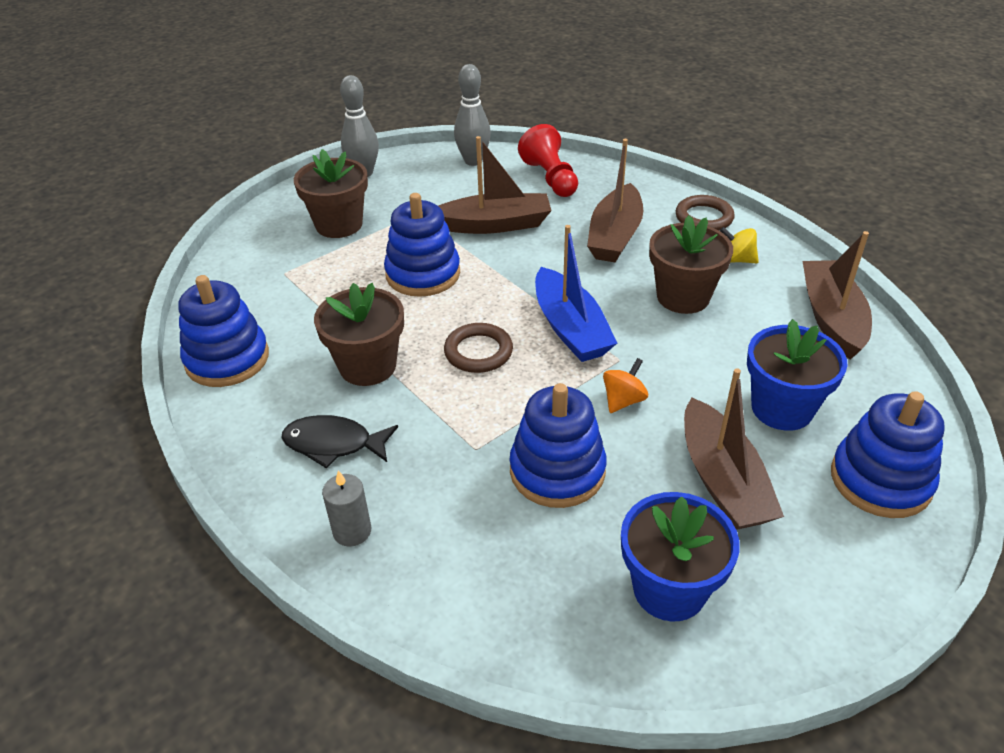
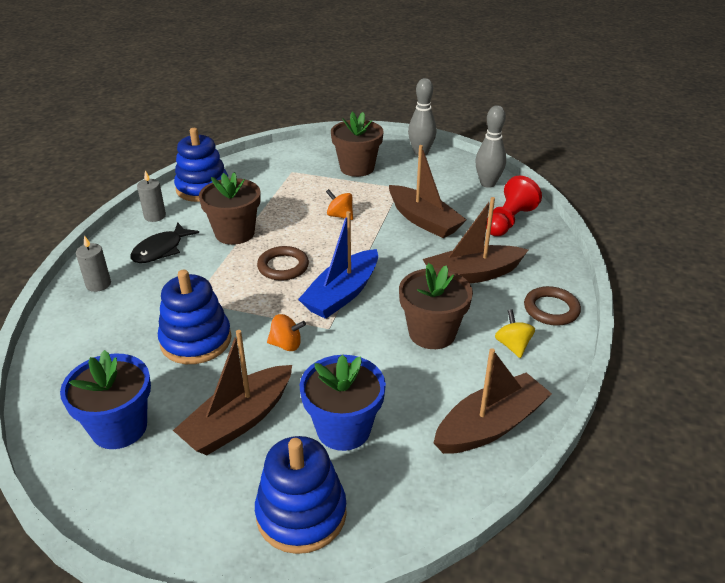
camera: 55 degrees right, 5 degrees down
(243, 425) = (155, 216): none -> grey candle
(333, 444) = (161, 250): black fish -> black fish turned 120 degrees counterclockwise
(423, 274) = (340, 216): blue stacking toy -> orange spinning top

